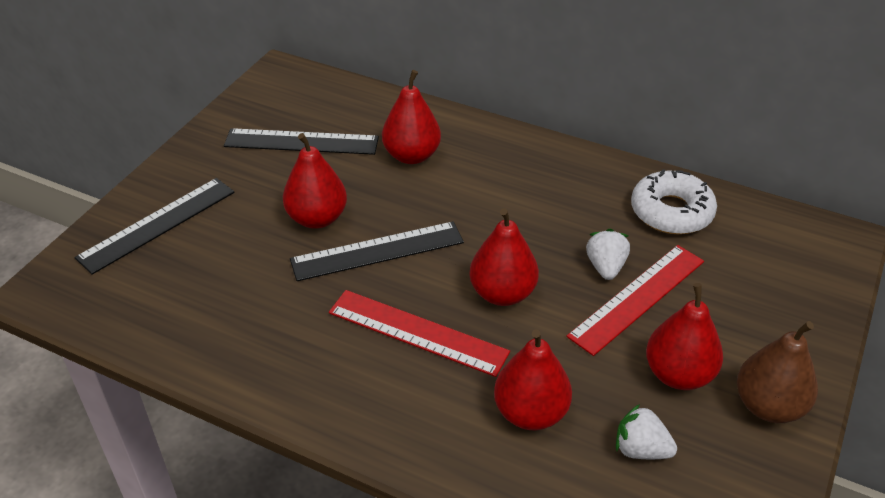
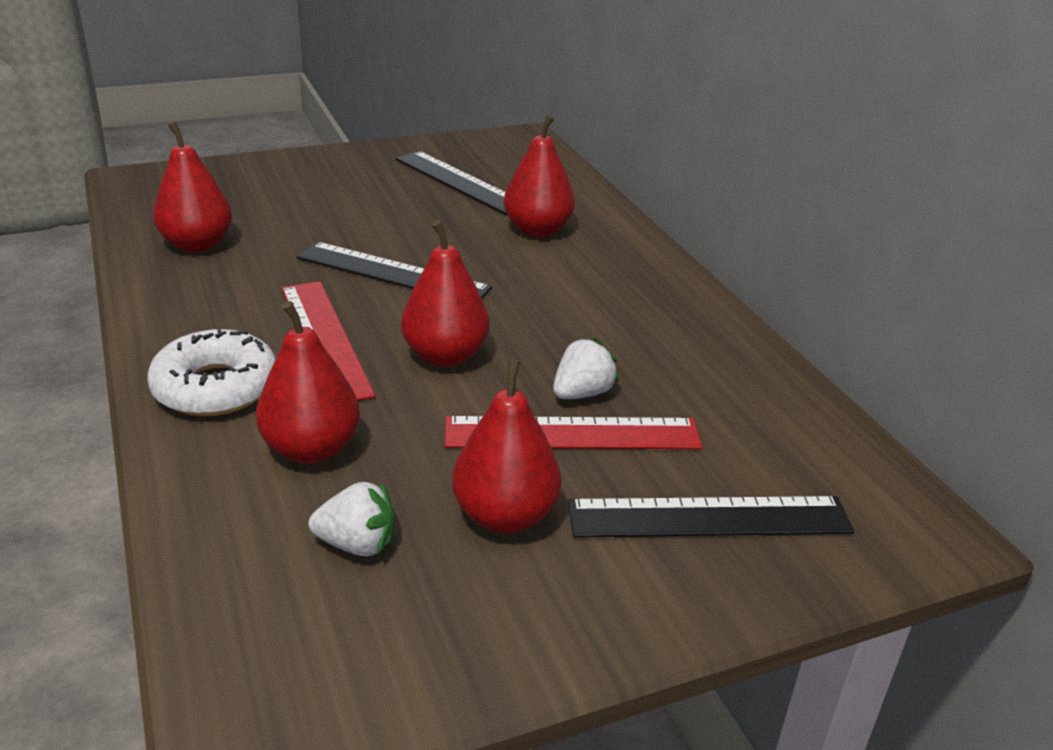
camera: 40 degrees right, 10 degrees down
(157, 224) = (267, 180): black ruler -> black ruler (709, 517)
(317, 218) = (384, 230): red pear -> red pear (197, 245)
(641, 449) = (357, 544): white strawberry -> white strawberry turned 120 degrees clockwise
(671, 212) = (736, 392): white donut -> white donut (216, 387)
(768, 406) = (558, 608): brown pear -> none

